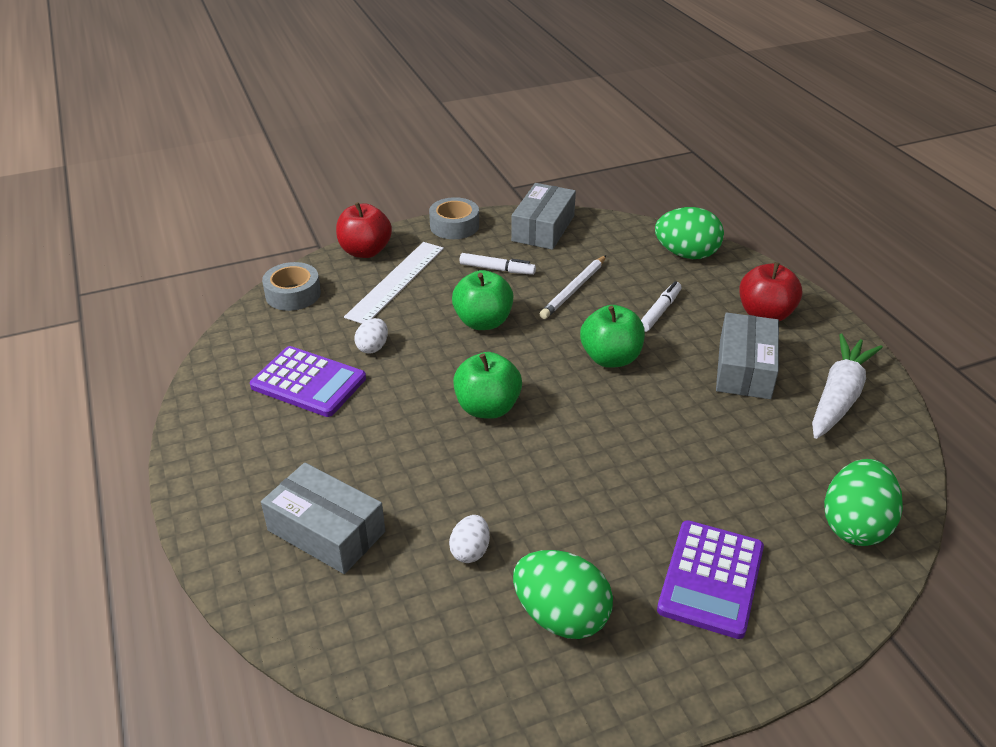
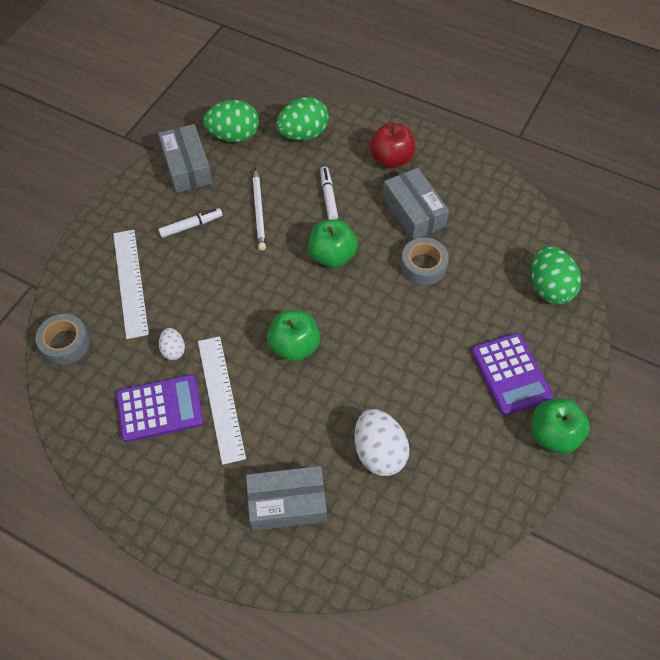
camera: 40 degrees left, 20 degrees up
(365, 251) = (78, 269): red apple -> none
(370, 407) = (221, 398): none -> white ruler
(454, 226) = (120, 203): grey tape -> grey tape (423, 266)
(470, 551) = (379, 452): white egg -> white egg, size x1.88
(483, 322) = (226, 279): green apple -> green apple (553, 435)
(561, 616) = (460, 454): green egg -> green egg (234, 135)
(838, 396) = (478, 200): white carrot -> none

